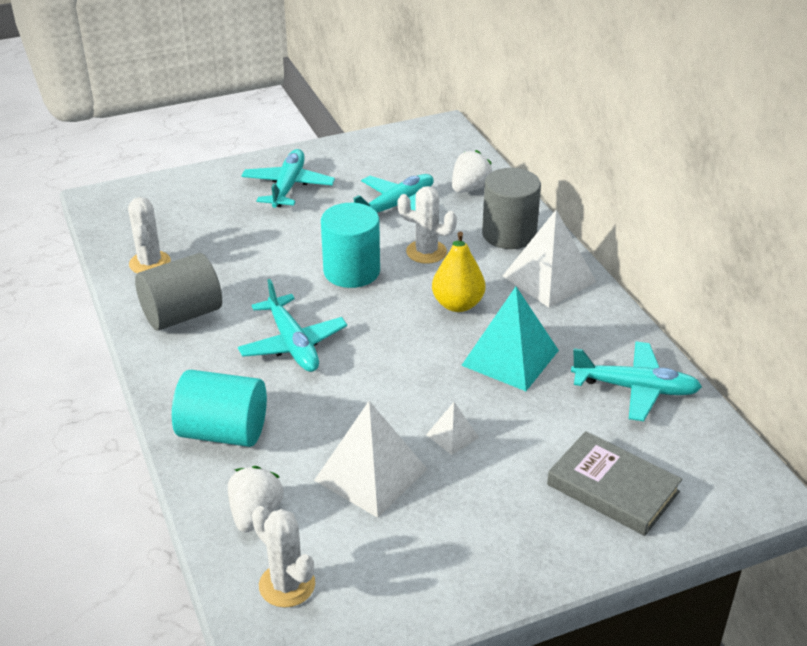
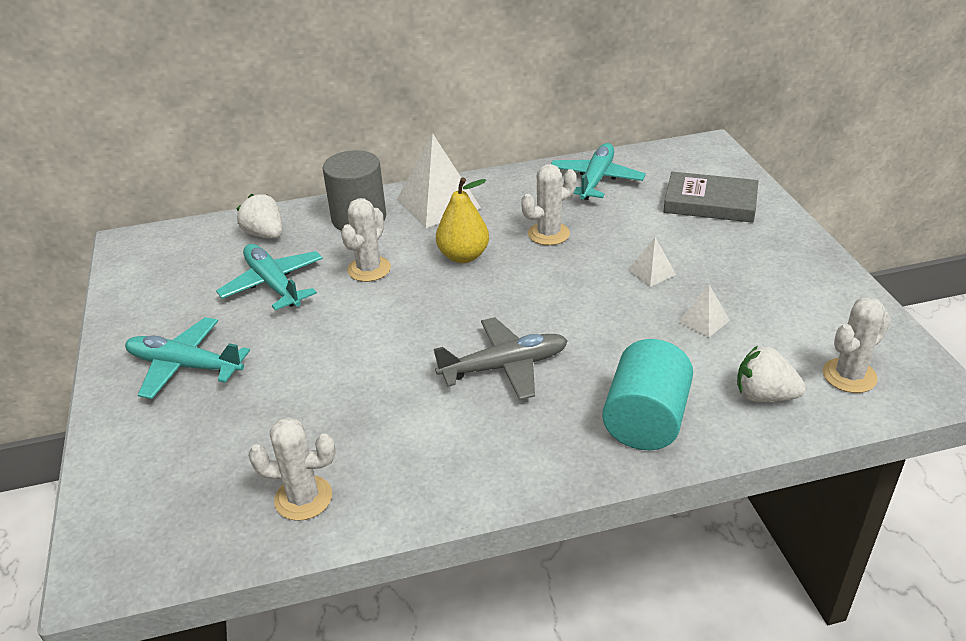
camera: 80 degrees left, 0 degrees up
(182, 314) = (428, 460): grey cylinder -> none
(293, 344) = (504, 367): turquoise plane -> grey plane
(351, 271) = (385, 320): turquoise cylinder -> none
(371, 474) = (703, 321): white pyramid -> white pyramid, size x0.48
(510, 358) = (548, 234): turquoise pyramid -> white cactus
(613, 488) = (710, 202): grey book -> grey book turned 60 degrees clockwise

